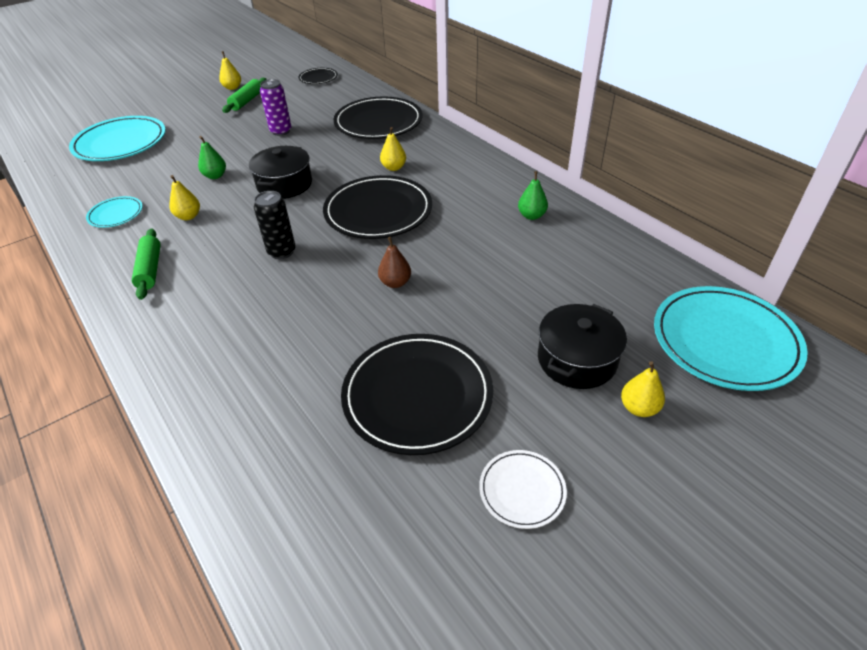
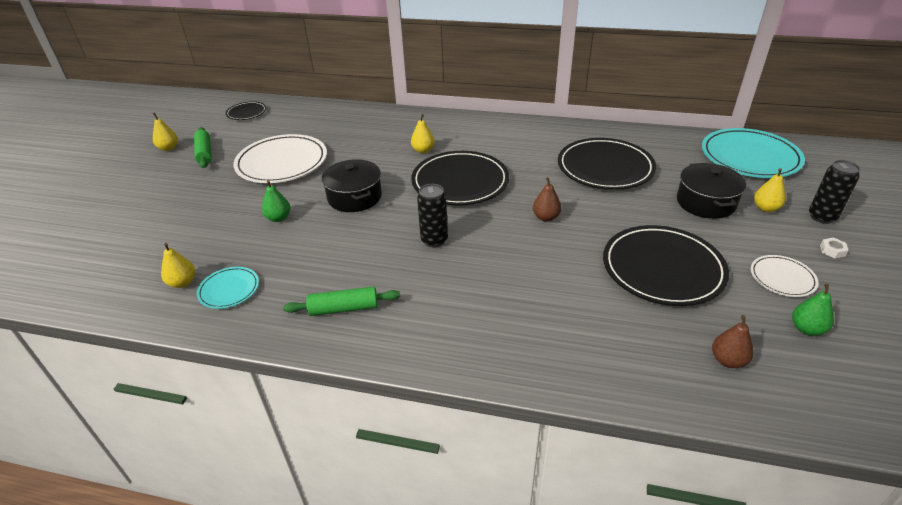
camera: 40 degrees left, 5 degrees down
(120, 143) = (120, 236): turquoise plate -> none
(150, 269) = (344, 308): green rolling pin -> green rolling pin turned 45 degrees counterclockwise
(188, 216) = (308, 256): yellow pear -> yellow pear (182, 282)
(281, 131) = (282, 162): purple can -> white plate
(329, 520) = (728, 360): none -> brown pear
(378, 122) = (358, 125): black plate -> black plate (605, 167)
(531, 216) = (562, 140): green pear -> green pear (806, 329)
(638, 506) = (832, 250): none -> white nut
(697, 462) = (822, 217): none -> black can

